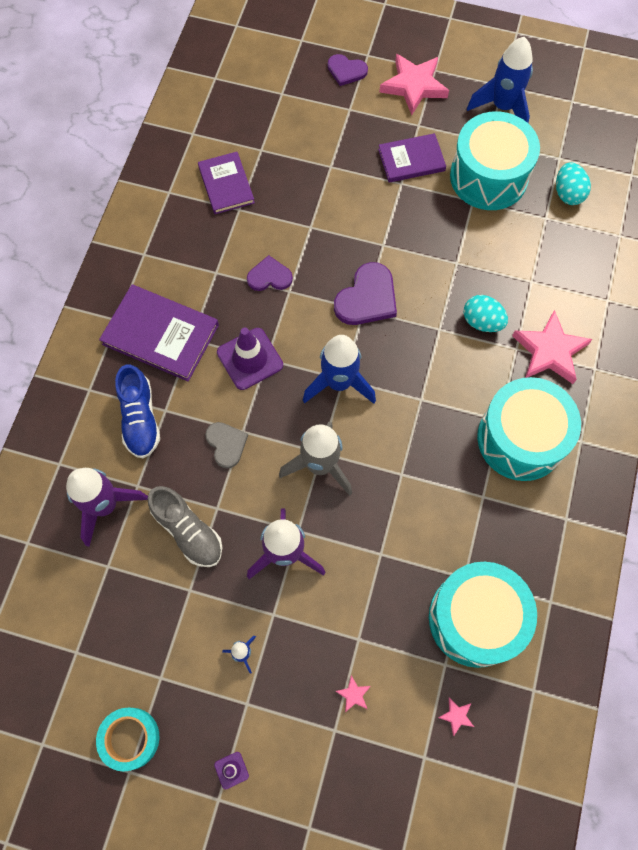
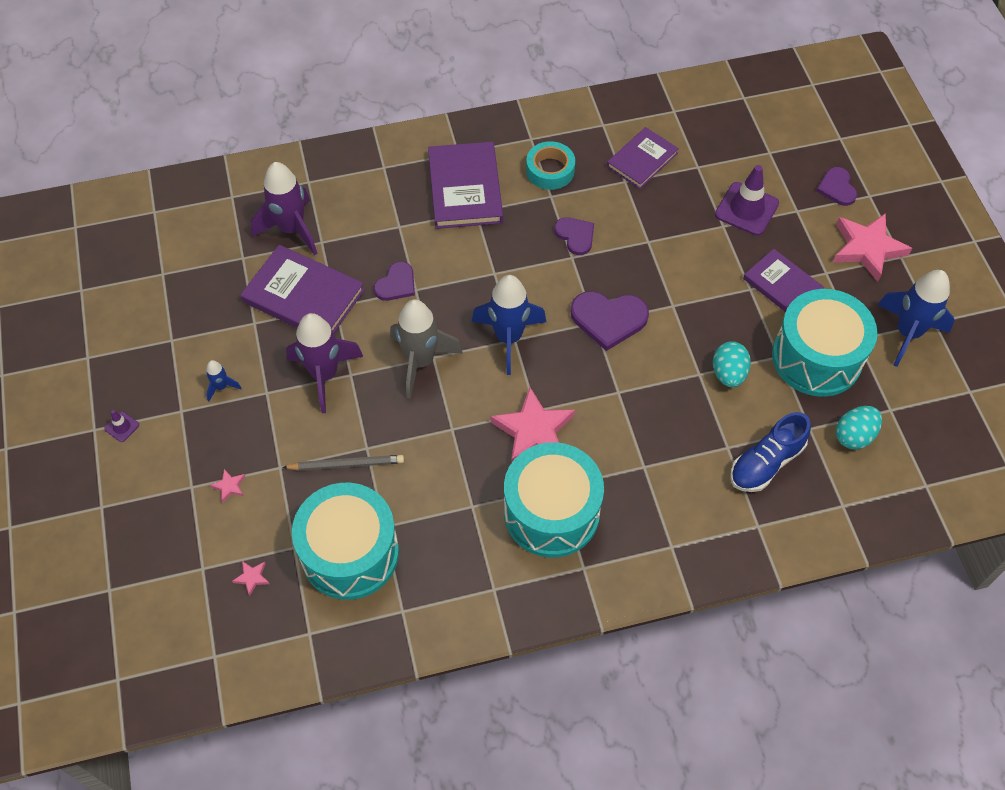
camera: 60 degrees right, 10 degrees down
(130, 738) = (113, 344): turquoise tape -> turquoise tape (550, 170)
(140, 418) = (380, 213): blue shoe -> blue shoe (766, 463)
(188, 531) = (303, 296): grey shoe -> purple book
(226, 444) = (396, 284): grey heart -> purple heart
(250, 359) = (486, 261): purple traffic cone -> purple traffic cone (746, 209)
(387, 579) = (346, 464): none -> grey pencil
(482, 322) = (652, 424): turquoise egg -> turquoise egg (728, 373)
(549, 351) = (662, 497): pink star -> pink star (534, 431)

